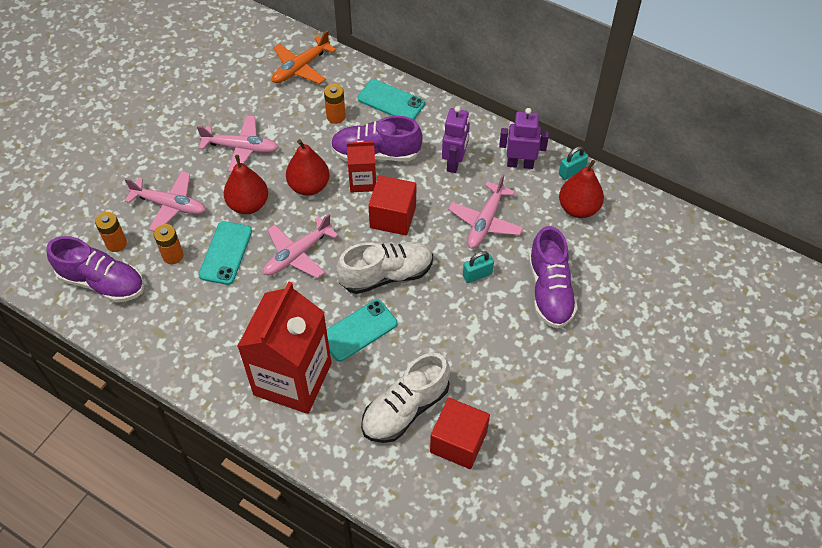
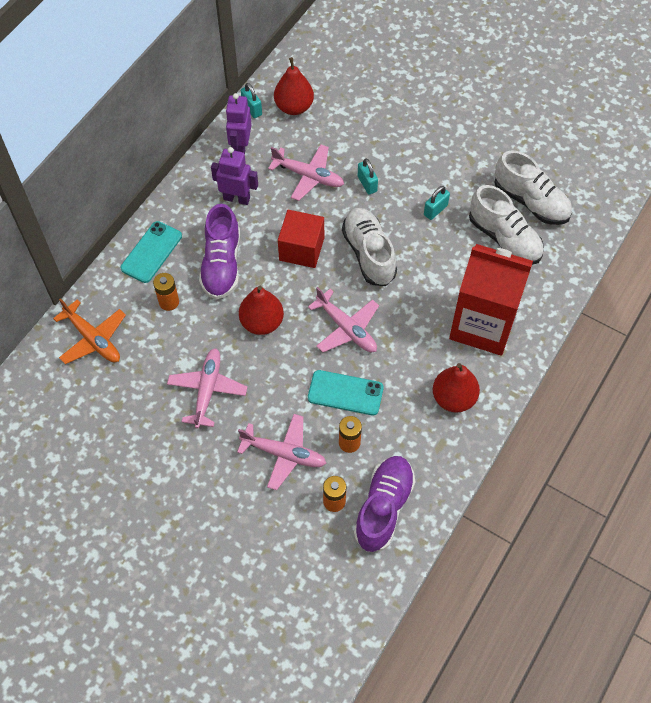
camera: 90 degrees left, 5 degrees up
(170, 205) = (284, 454): pink plane -> pink plane turned 90 degrees clockwise
(248, 204) = (284, 377): red pear -> red pear (453, 398)
(358, 330) = (429, 274): turquoise phone -> none
(362, 181) = (257, 275): red carton -> none
(444, 340) = (435, 210): none -> turquoise padlock
(458, 442) = (530, 201): red cube -> white shoe
(549, 290) = (382, 133): purple shoe -> none

